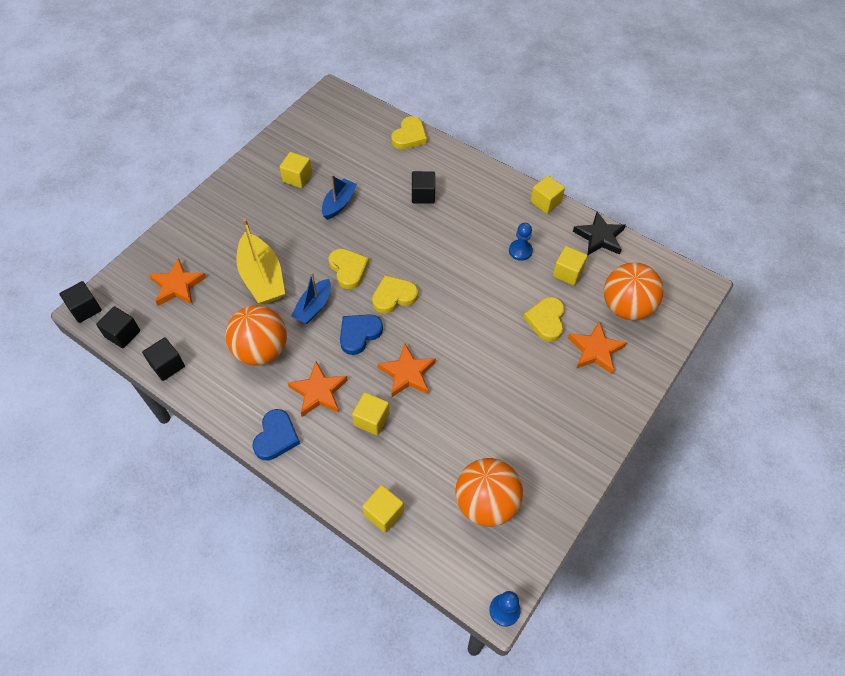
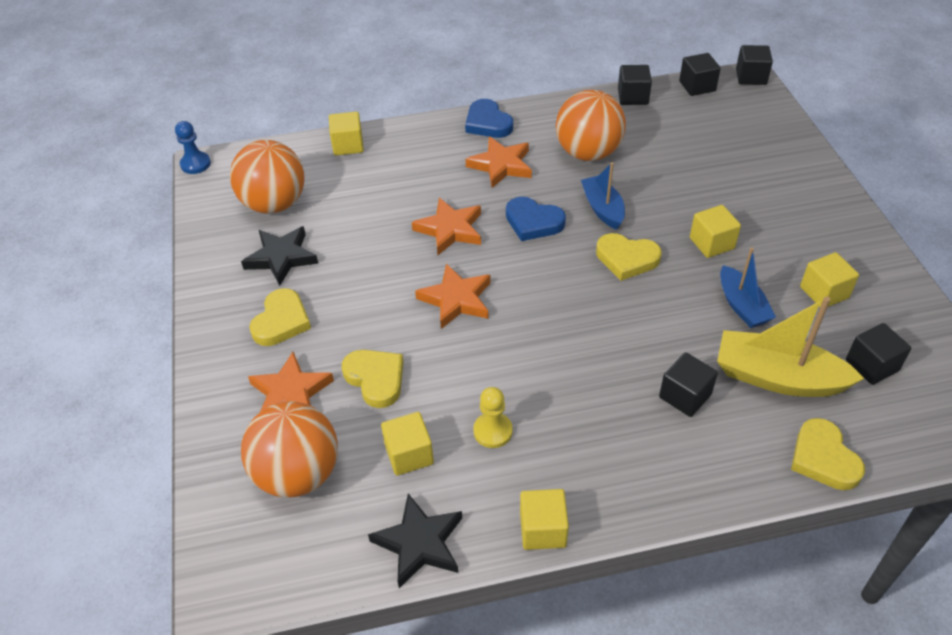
camera: 135 degrees right, 10 degrees down
(177, 286) = (726, 136): orange star -> orange star (456, 299)
(262, 278) = (680, 192): yellow boat -> yellow boat (777, 377)
(335, 142) = (872, 365): none -> black cube
(359, 334) = (533, 222): blue heart -> blue heart turned 120 degrees clockwise
(371, 419) = (434, 181): yellow cube -> yellow cube (711, 243)
(394, 296) = (551, 273): yellow heart -> yellow heart (281, 321)
(520, 251) = (493, 431): blue pawn -> yellow pawn
(522, 448) = (281, 257): none -> black star

